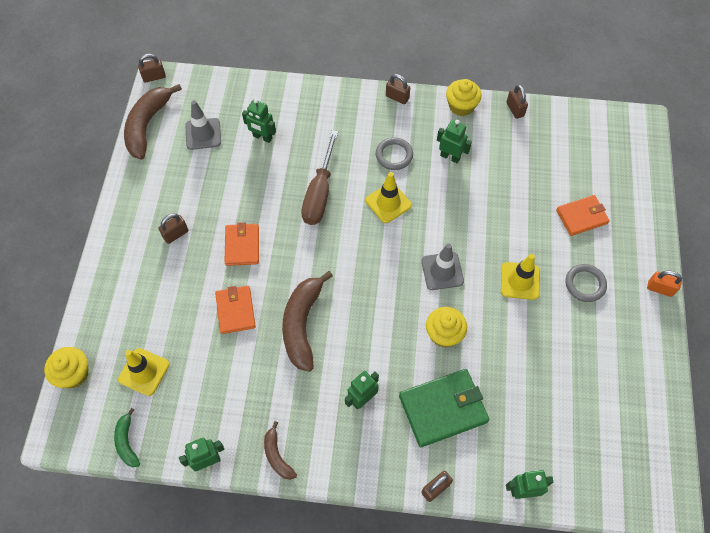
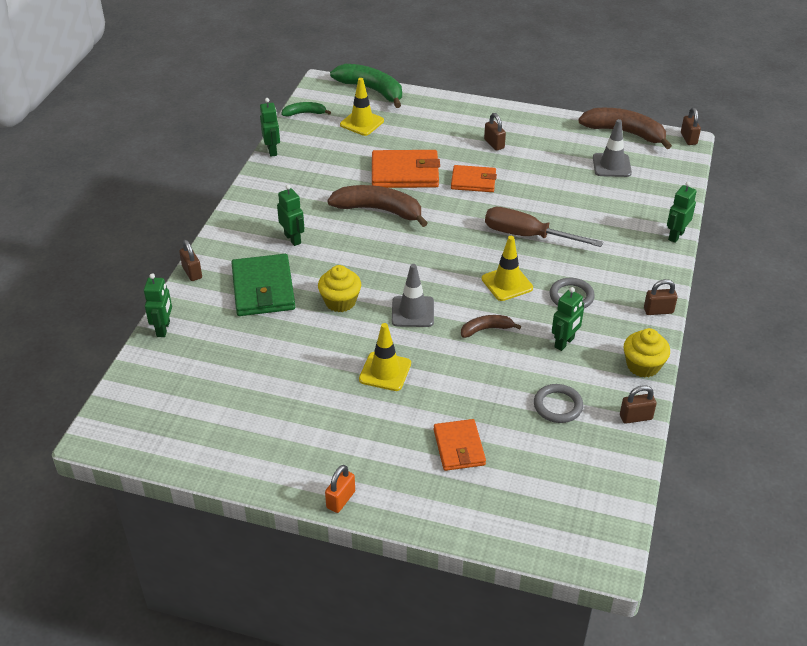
camera: 100 degrees right, 20 degrees down
(73, 374) = (372, 90): yellow cupcake -> green banana
(235, 310) = (405, 173): orange wallet -> orange wallet, size x1.55
(262, 137) = (604, 203): green robot -> green robot (676, 236)
(277, 456) = (261, 186): brown banana -> brown banana (486, 329)
(397, 97) = (658, 311): brown padlock -> brown padlock turned 45 degrees clockwise
(585, 284) = (366, 428): grey ring -> grey ring (558, 406)

